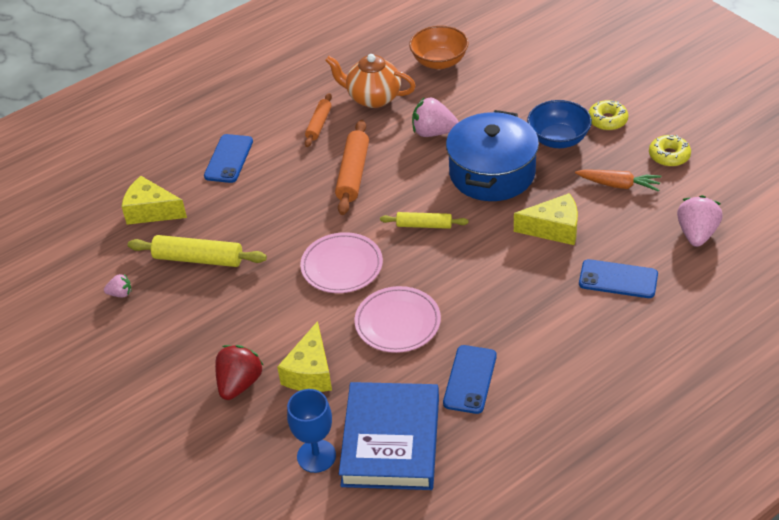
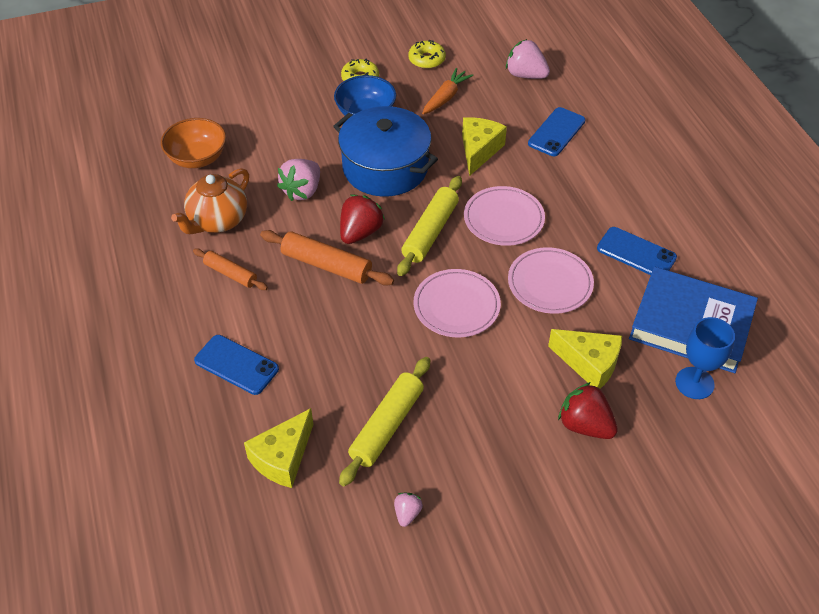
camera: 75 degrees left, 5 degrees up
(401, 182) = (360, 232): none -> red strawberry
(424, 225) = (430, 232): yellow rolling pin -> yellow rolling pin, size x1.60
(467, 270) = (503, 219): none -> pink plate

